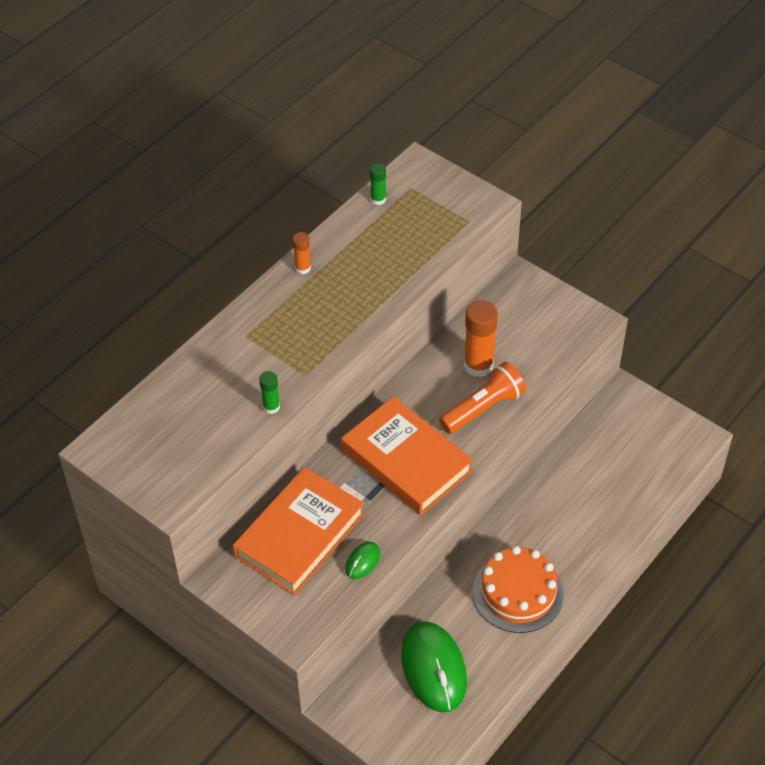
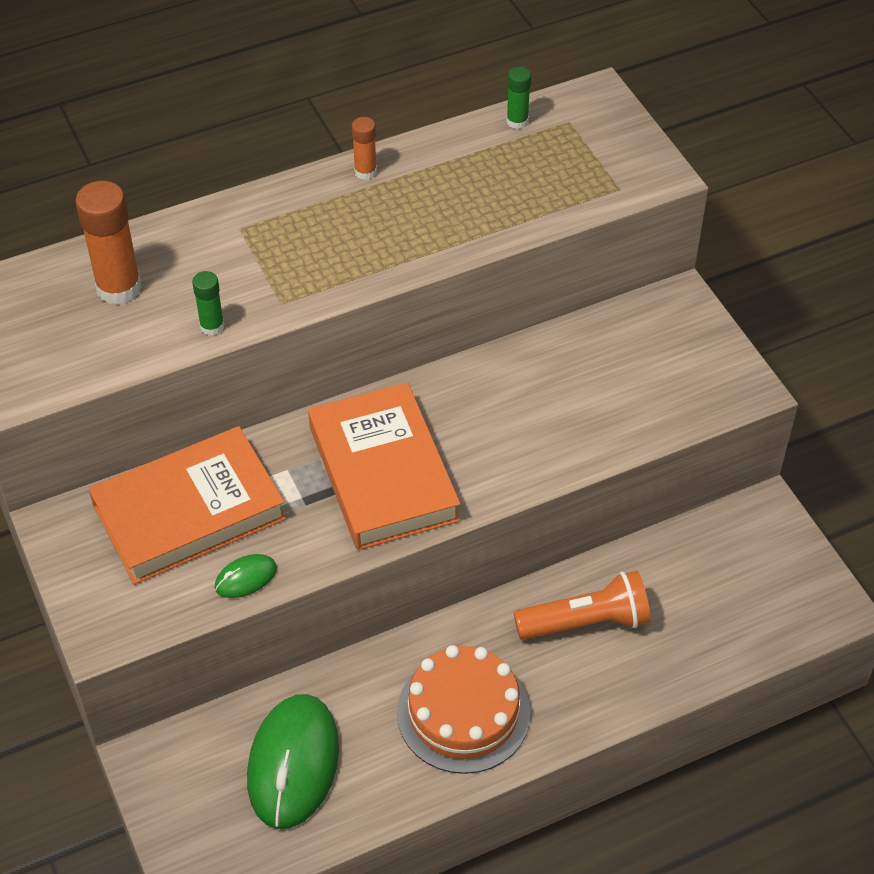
camera: 25 degrees right, 0 degrees up
(478, 365) = (554, 389): orange glue stick -> orange glue stick (119, 288)
(483, 408) = (526, 445): orange flashlight -> orange flashlight (586, 621)

